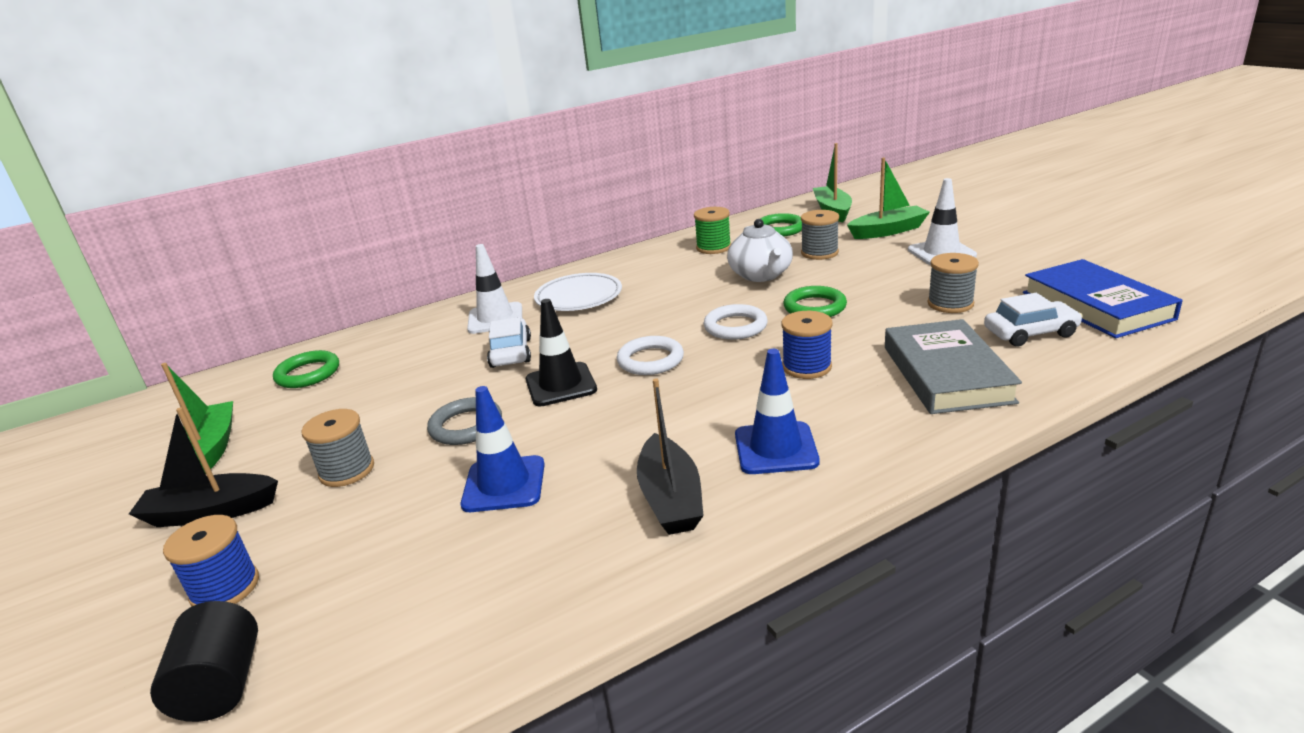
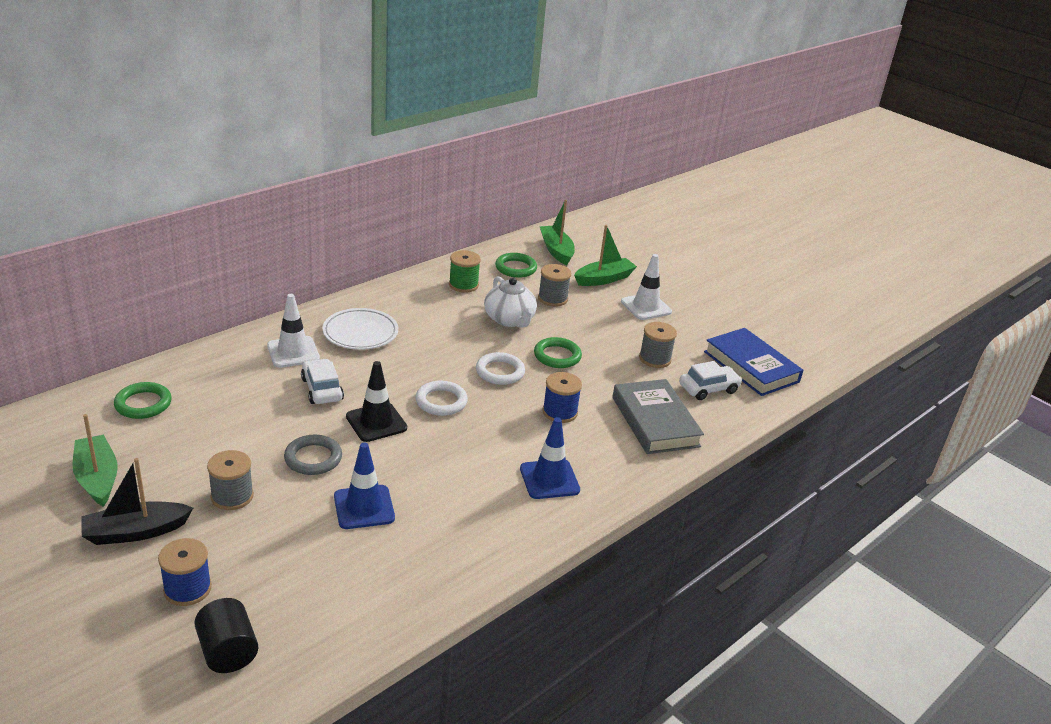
camera: 20 degrees left, 5 degrees up
(670, 498) = (487, 517): black boat -> none

